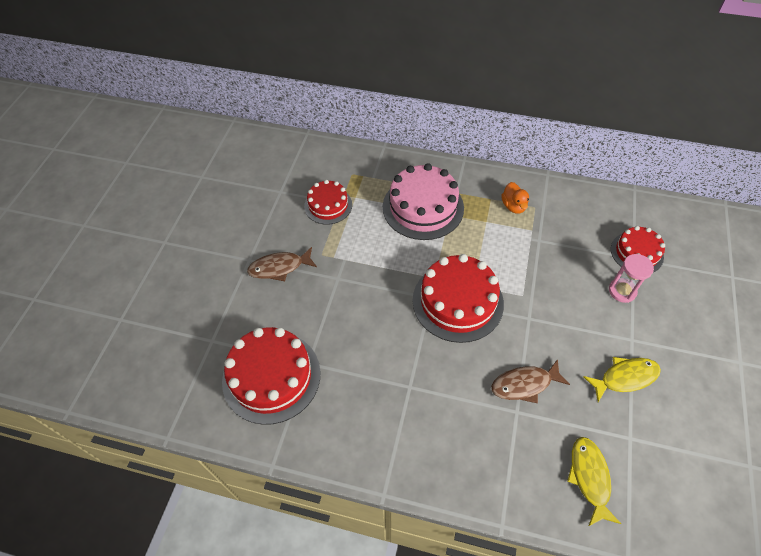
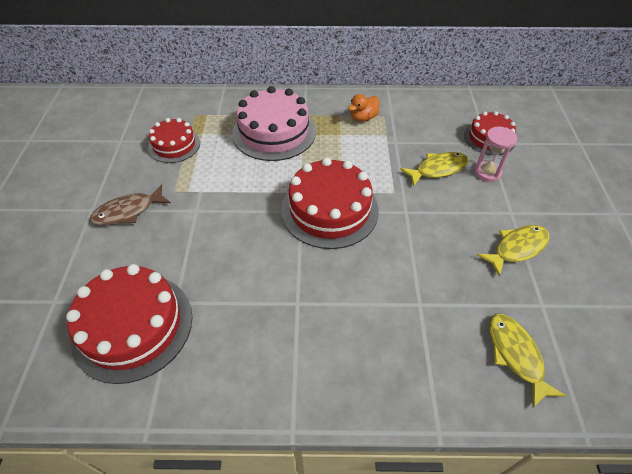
camera: 15 degrees left, 5 degrees down
(513, 206) = (363, 118): orange duck -> orange duck turned 75 degrees clockwise
(524, 384) = (420, 275): brown fish -> none
(573, 278) = (438, 169): none -> yellow fish

